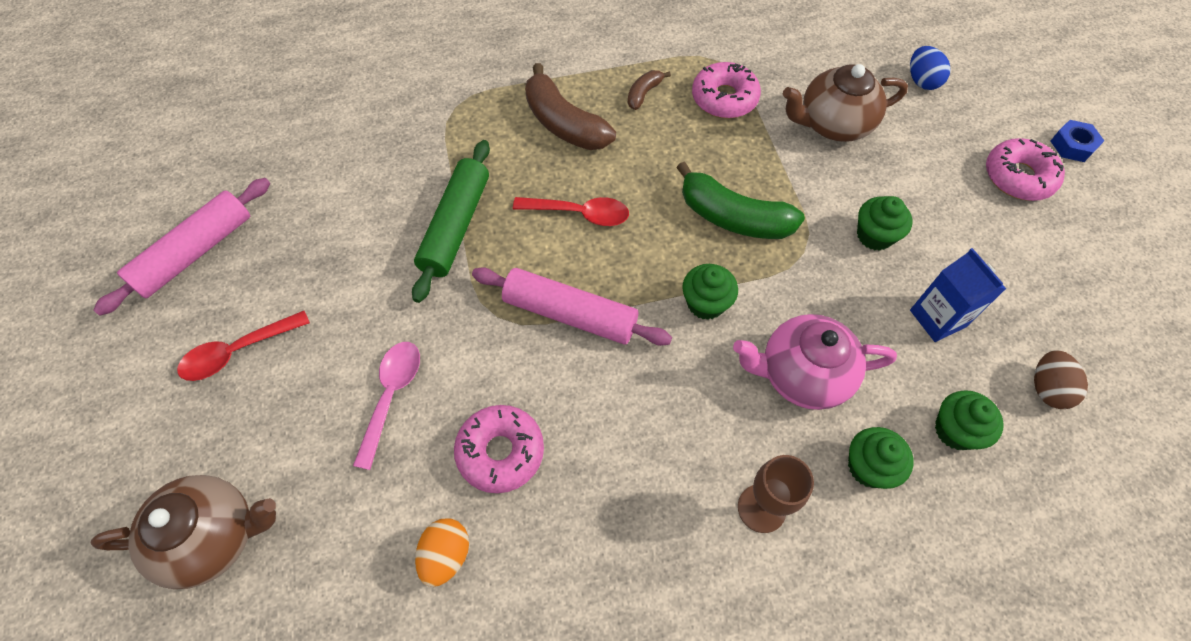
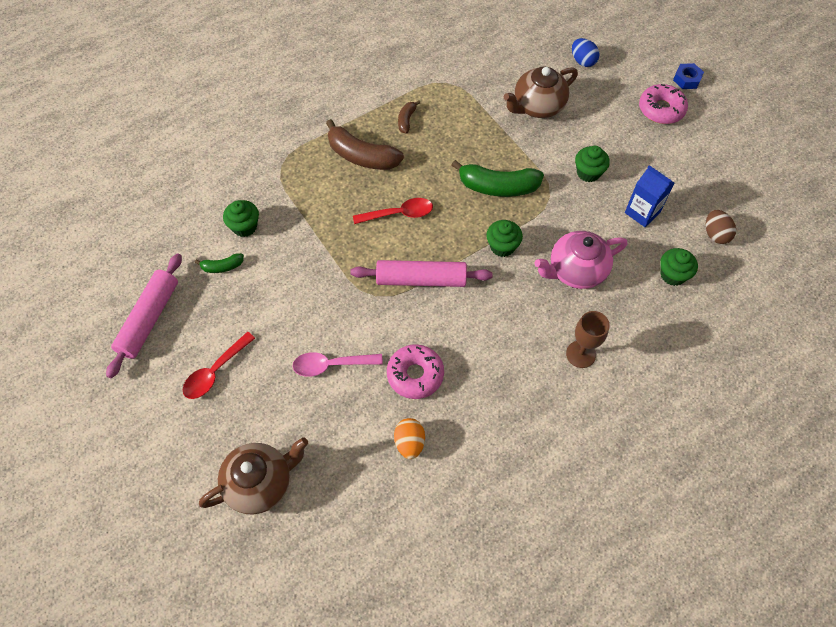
camera: 20 degrees left, 0 degrees up
(318, 213) = (222, 267): none -> green banana
(391, 396) = (331, 365): pink spoon -> pink spoon turned 90 degrees counterclockwise
(455, 226) = (321, 247): green rolling pin -> none
(724, 98) = (461, 108): pink donut -> none
(869, 467) = (632, 311): green cupcake -> green cupcake (244, 226)

